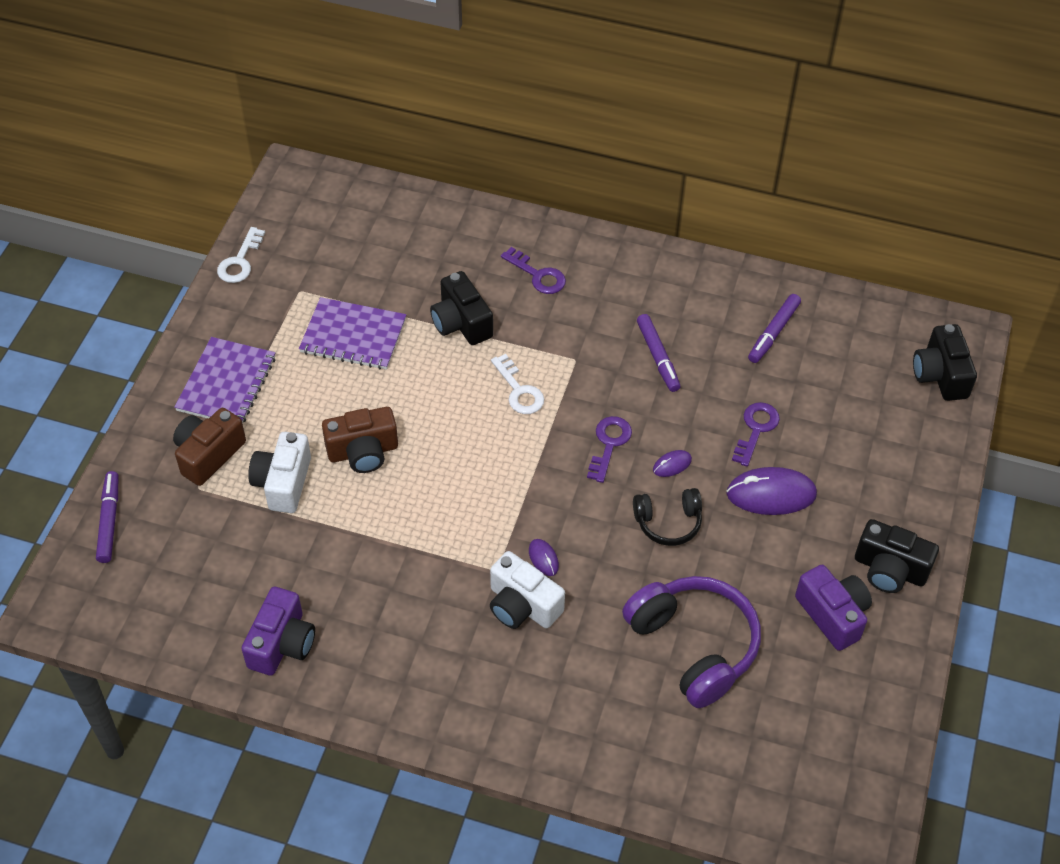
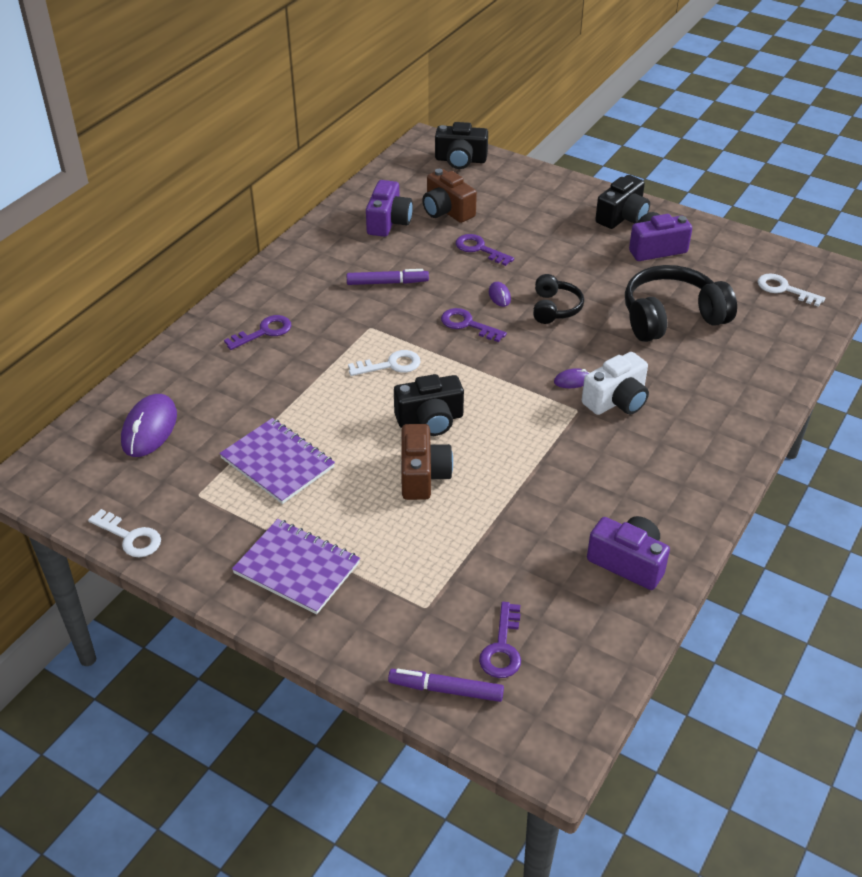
camera: 75 degrees left, 10 degrees down
(160, 554) = (502, 647): none -> purple key
(208, 455) = (386, 593): brown camera -> brown camera (447, 211)
(283, 483) = (441, 538): white camera -> none
(353, 336) = (277, 462): purple notebook -> purple notebook turned 75 degrees counterclockwise
(461, 323) = (296, 388): black camera -> black camera (430, 420)
(693, 646) = (671, 317): purple headphones -> black headphones
(771, 494) = (542, 254): purple mouse -> purple mouse (149, 429)
(773, 333) = (388, 222): purple marker -> purple camera
(801, 773) = (784, 289): none -> white key

